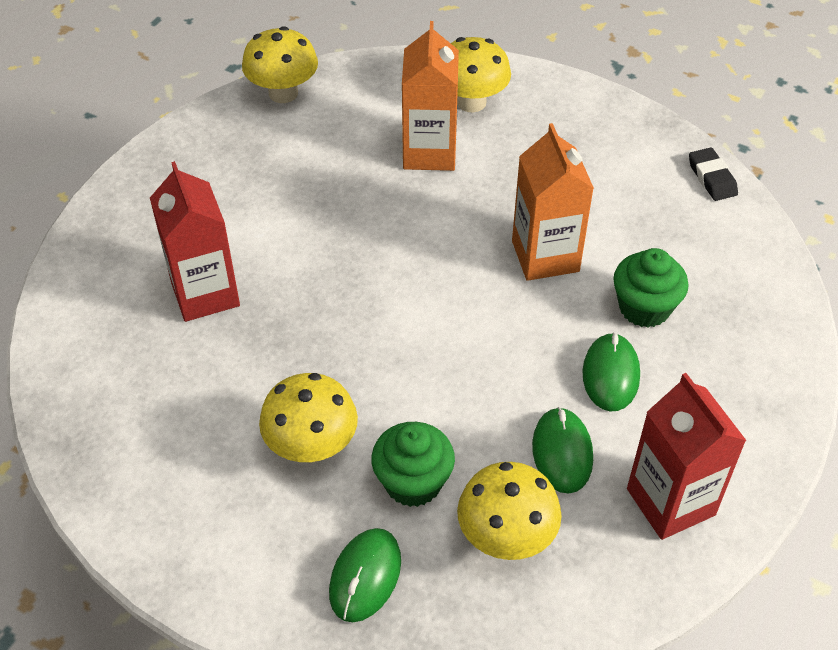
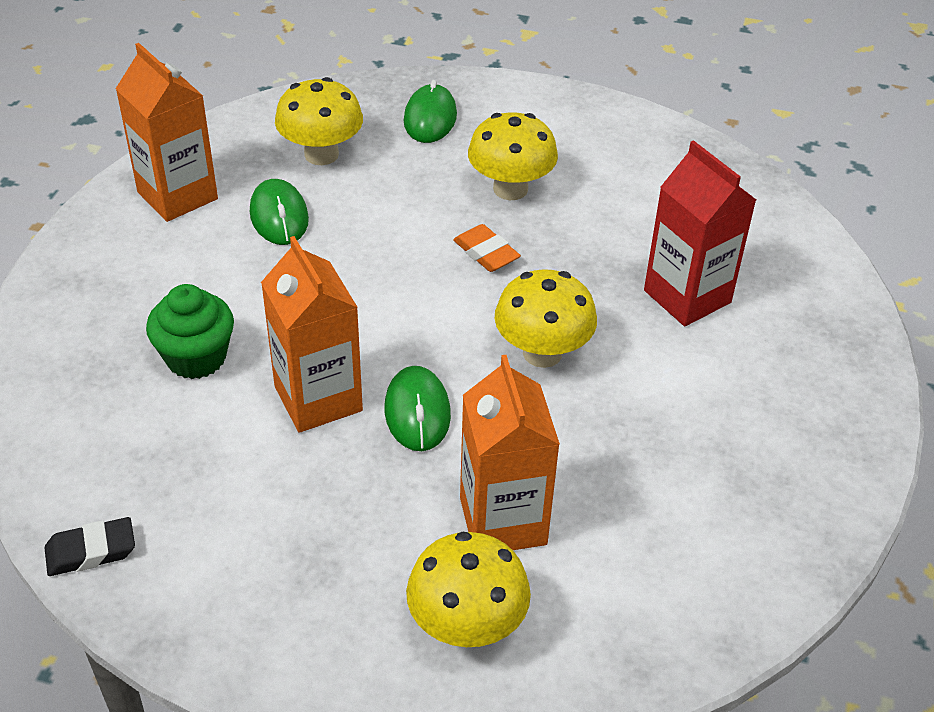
camera: 165 degrees right, 5 degrees down
(283, 93) = (758, 587): yellow mushroom -> yellow mushroom (542, 353)
(365, 370) = (486, 253): none -> orange eraser
(413, 482) = (410, 177): green cupcake -> none
(610, 375) = (234, 286): green mouse -> green mouse (417, 412)
(670, 502) = (177, 195): red carton -> orange carton
(712, 178) = (91, 551): black eraser -> black eraser turned 75 degrees counterclockwise

